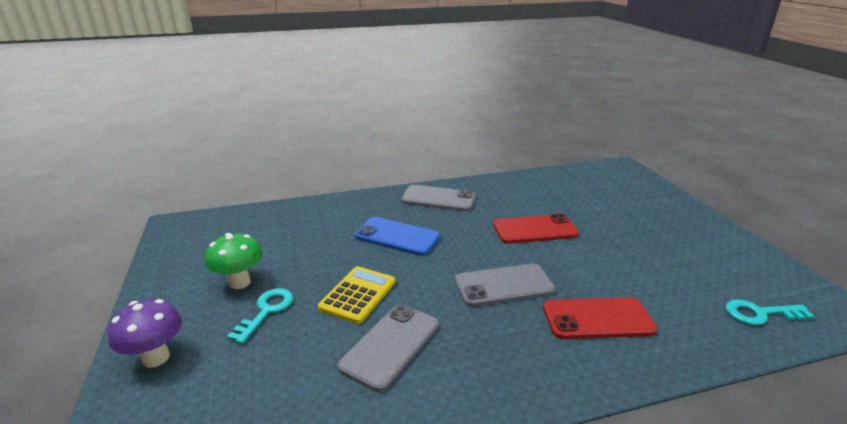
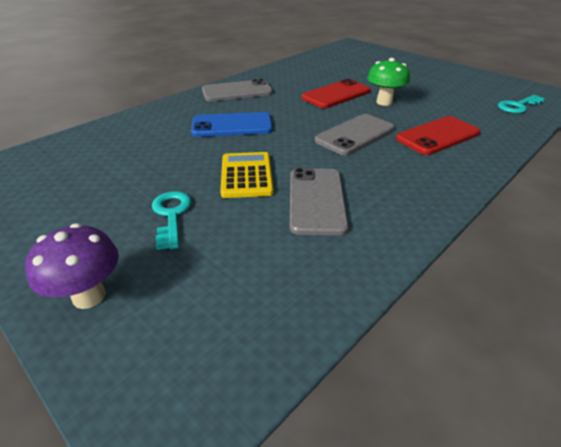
camera: 30 degrees left, 10 degrees up
(239, 282) = (113, 202): green mushroom -> green mushroom (384, 102)

